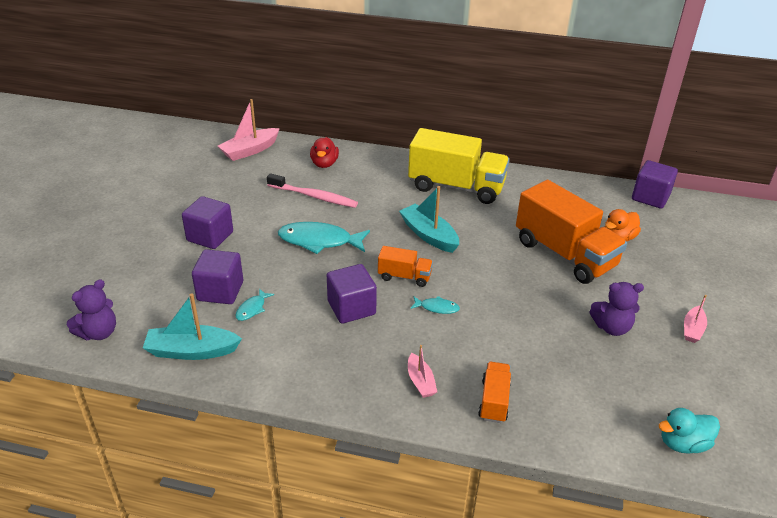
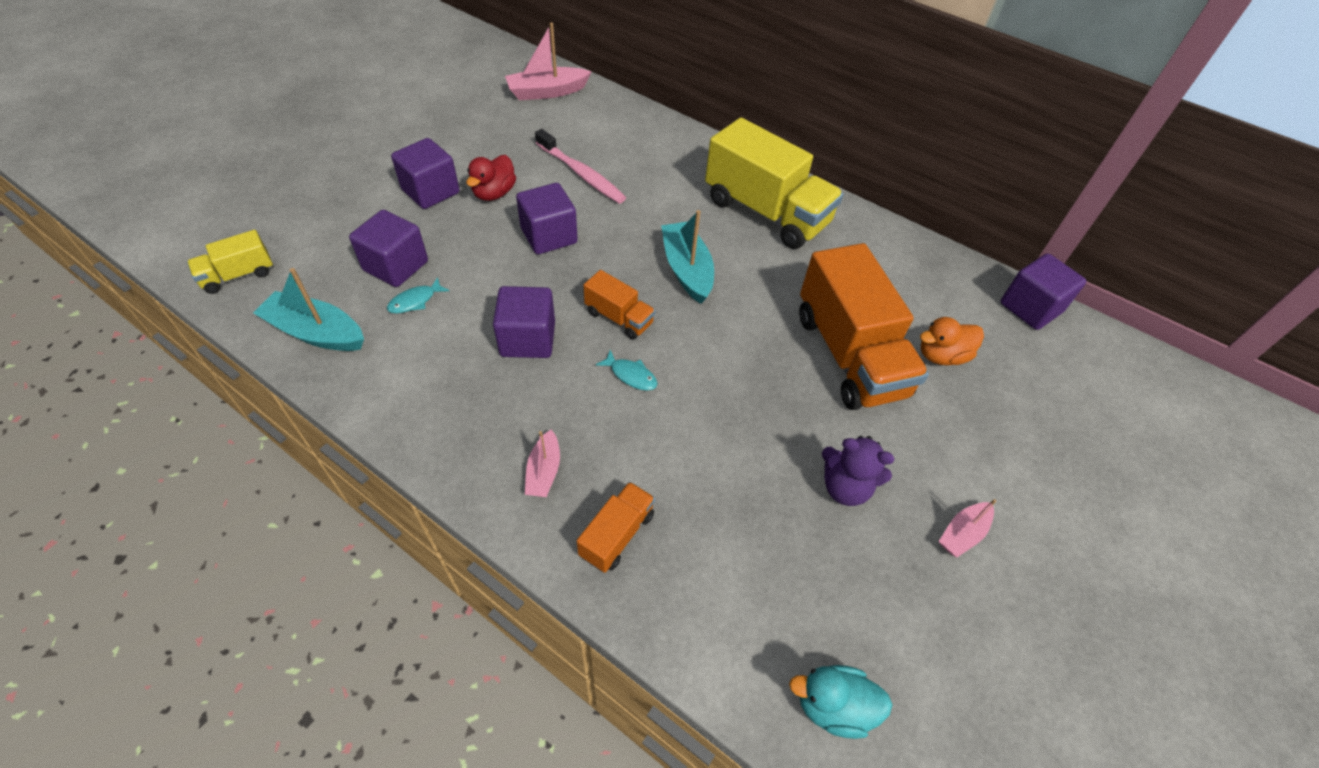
camera: 20 degrees right, 15 degrees up
(99, 333) = (238, 275): purple teddy bear -> yellow truck
(319, 241) = (549, 236): turquoise fish -> purple cube
(324, 164) = (622, 133): red duck -> red duck (494, 193)

